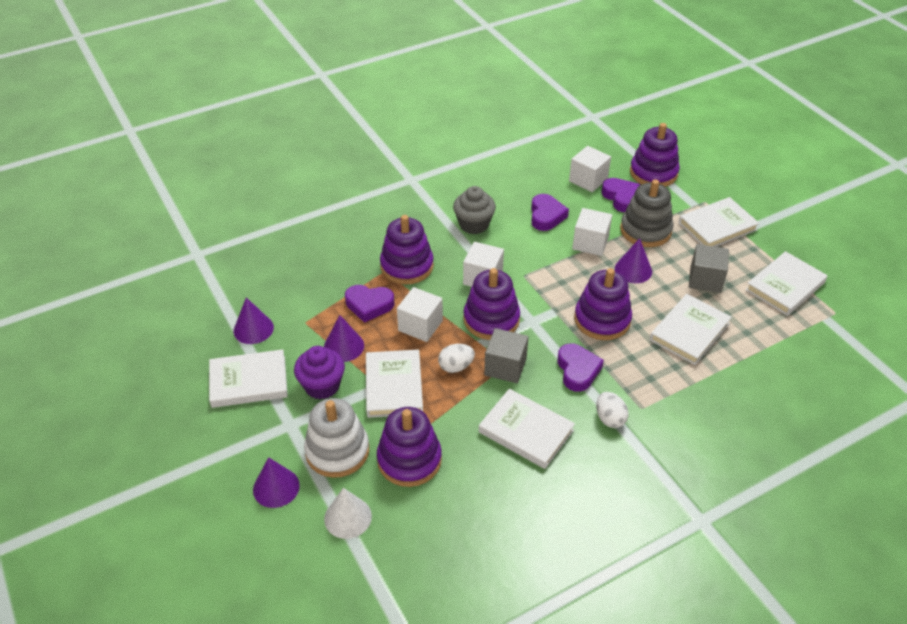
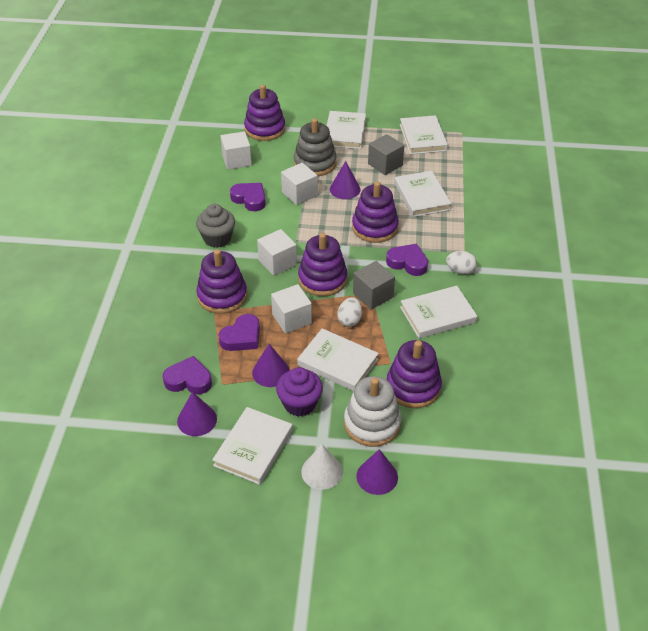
camera: 55 degrees left, 0 degrees up
(348, 517) = (437, 445): white cone -> white cone (322, 471)
(621, 198) = (272, 156): purple heart -> purple heart (188, 380)

